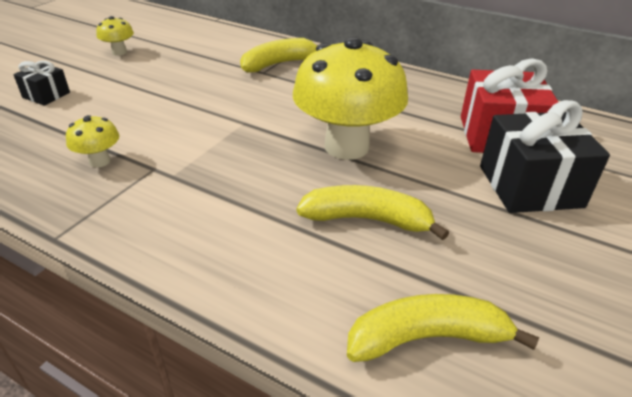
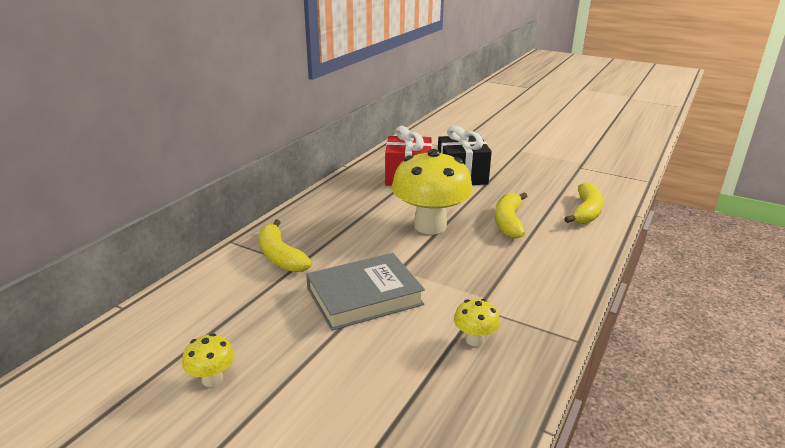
camera: 90 degrees left, 10 degrees down
(46, 95) = (339, 419): black gift -> none
(198, 103) = (364, 296): none -> grey book
(427, 338) = (586, 212): yellow banana -> yellow banana turned 150 degrees counterclockwise

